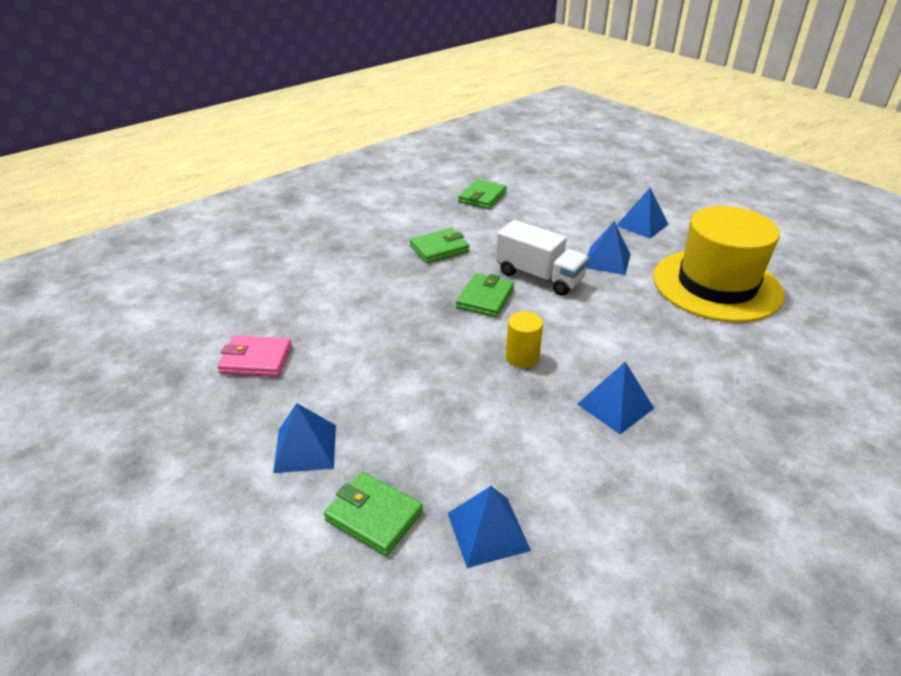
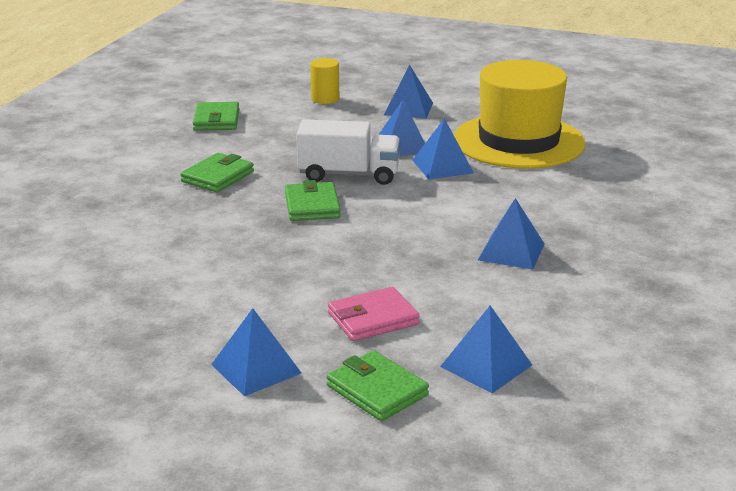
camera: 30 degrees left, 10 degrees down
(256, 359) = (117, 321): pink wallet -> pink wallet (373, 319)
(374, 516) = (377, 390): green wallet -> green wallet turned 45 degrees clockwise
(522, 357) = (395, 241): yellow cylinder -> yellow cylinder (325, 99)
(625, 291) = (442, 166): none -> blue pyramid

